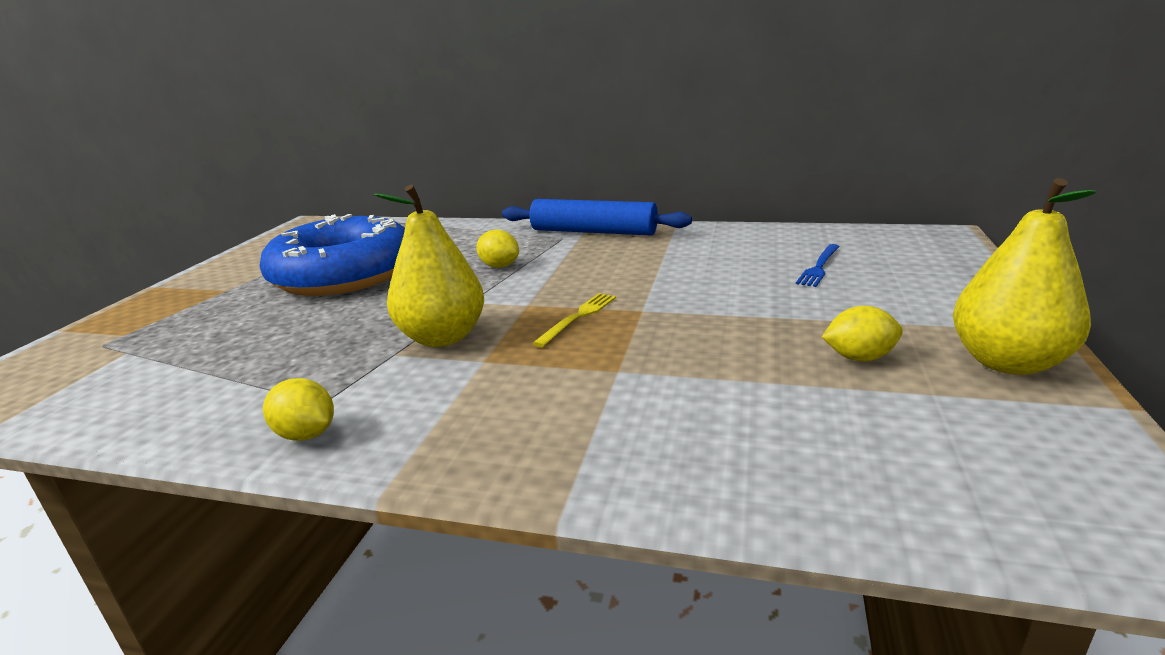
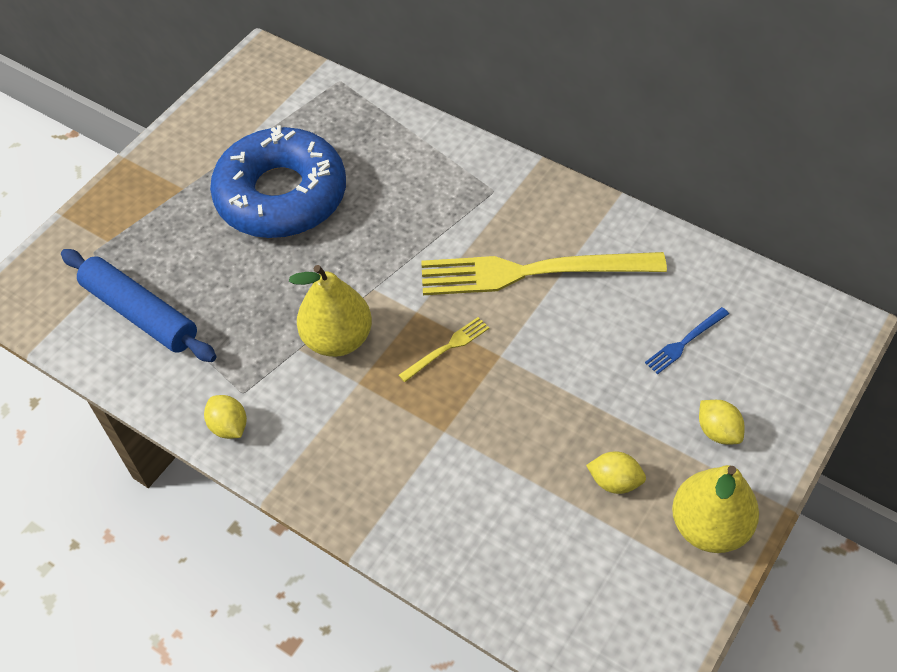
camera: 20 degrees right, 30 degrees up
(499, 266) = (416, 232): yellow lemon -> yellow lemon (718, 431)
(593, 232) = (527, 189): blue rolling pin -> blue rolling pin (140, 313)
(633, 263) = (532, 272): none -> yellow fork

